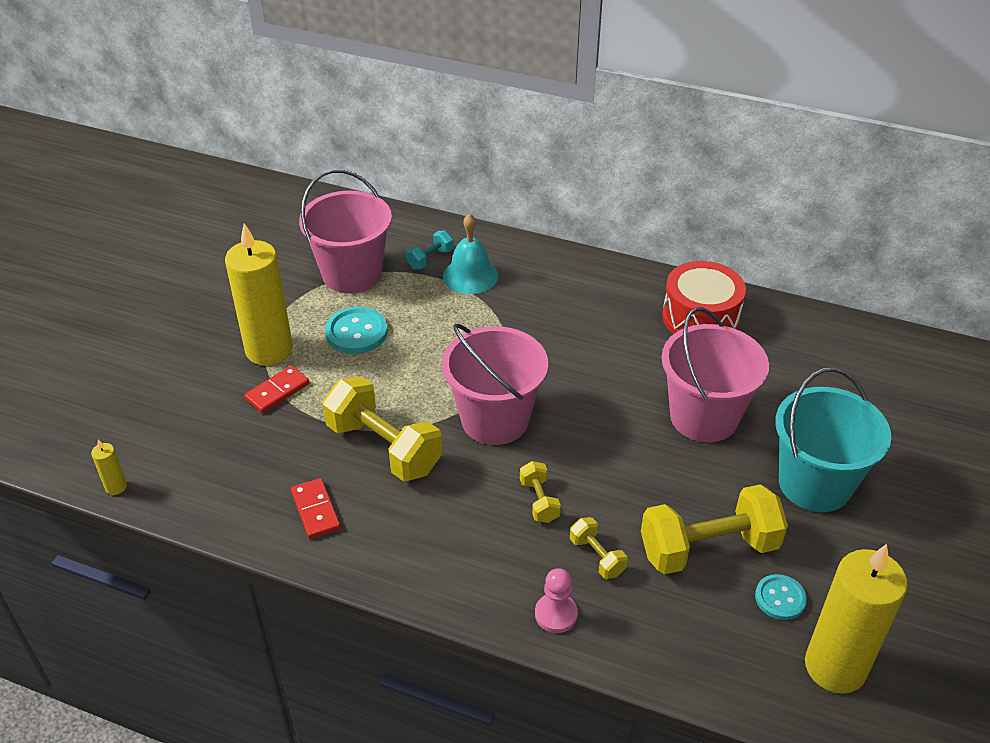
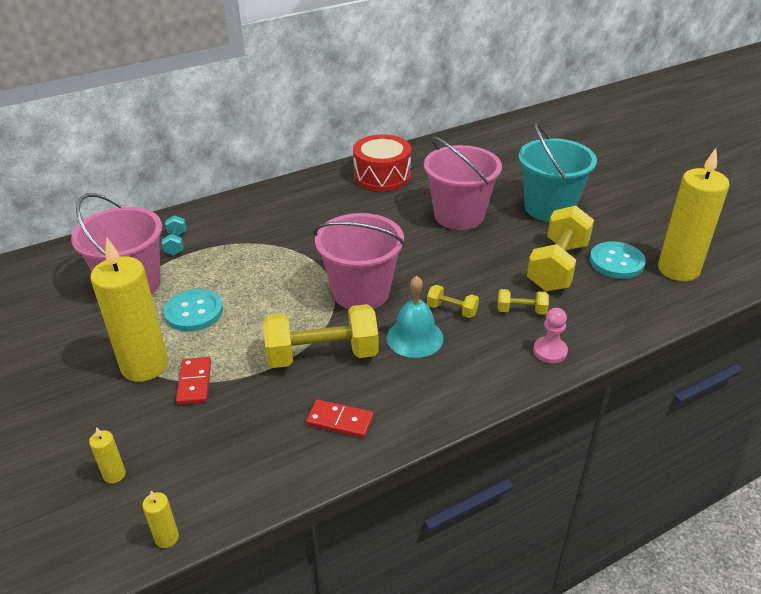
camera: 50 degrees left, 5 degrees down
(149, 416) = (114, 475): none -> yellow candle
(470, 276) = (219, 236): turquoise bell -> turquoise bell (415, 337)
(780, 598) = (616, 262): turquoise button -> turquoise button, size x1.55

